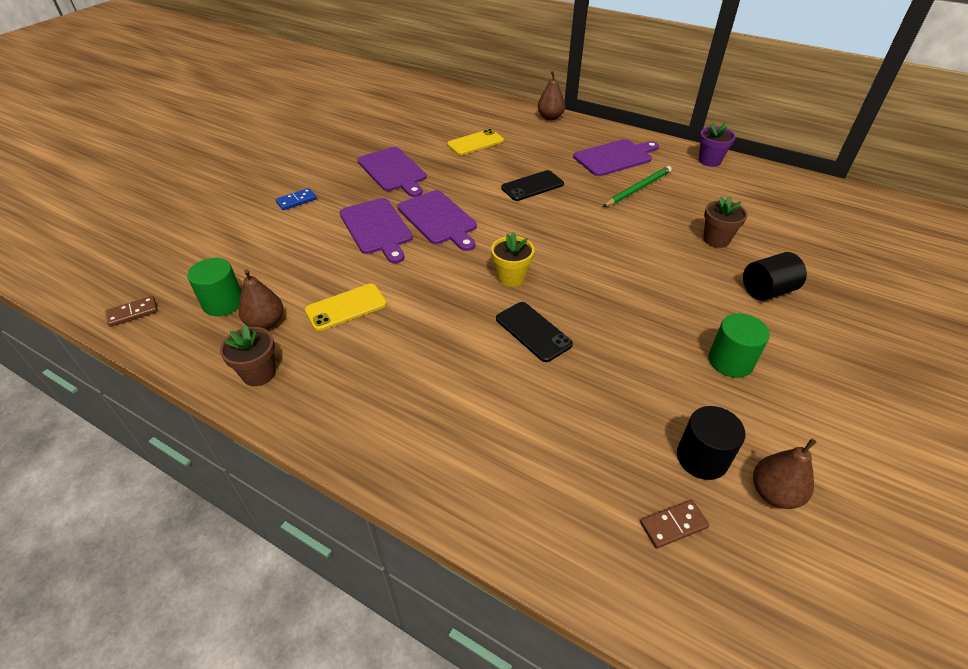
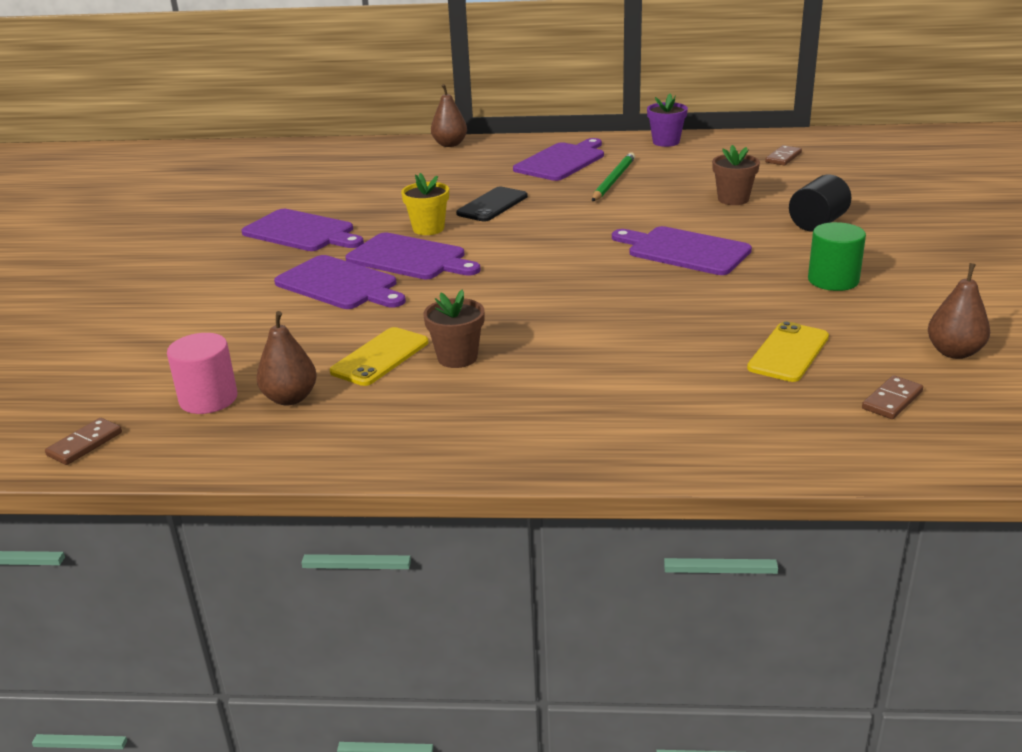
camera: 25 degrees left, 15 degrees down
(223, 303) = (208, 399): green cylinder -> pink cylinder
(259, 373) = (334, 439): brown flower pot -> brown flower pot (457, 358)
(296, 201) = (199, 288): blue domino -> none
(475, 143) = (381, 185): yellow phone -> yellow phone (788, 352)
(511, 277) = (550, 282): yellow flower pot -> yellow flower pot (428, 229)
(533, 331) = (619, 315): black phone -> none
(634, 282) = (684, 251): none -> purple cutting board
(702, 458) = (873, 350): black cylinder -> none
(794, 207) = (783, 157): none -> brown domino

